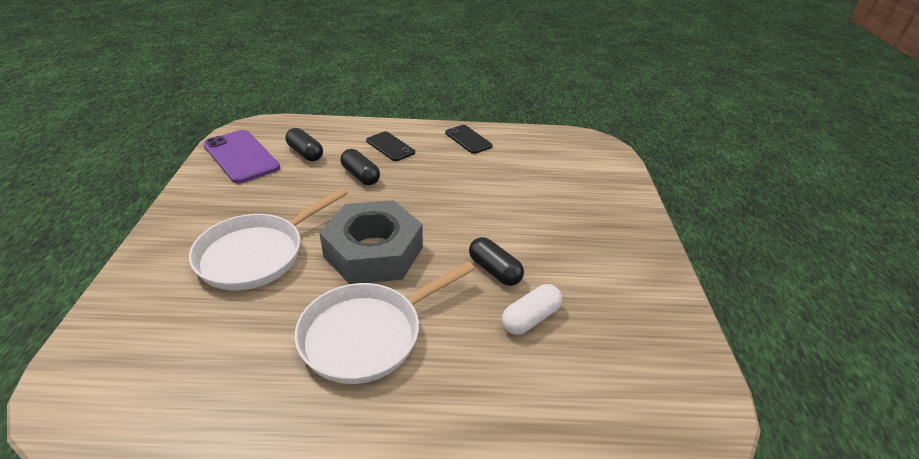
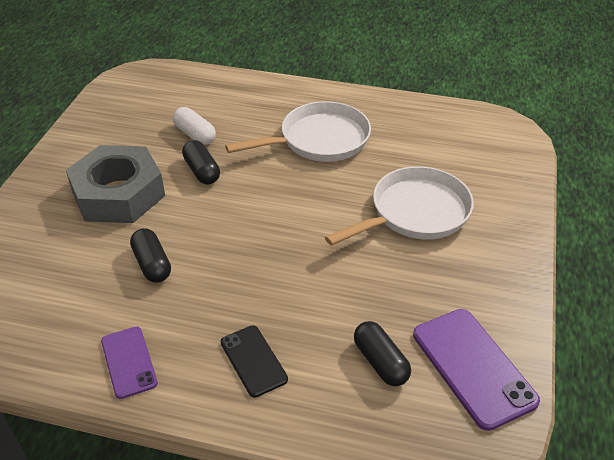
camera: 165 degrees left, 5 degrees up
(360, 176) = (305, 304): black capsule -> black capsule (152, 264)
(373, 252) = (305, 201): grey nut -> grey nut (118, 194)
(468, 139) = (129, 362): black phone -> purple phone
(530, 318) = (195, 135): white capsule -> white capsule turned 75 degrees clockwise

